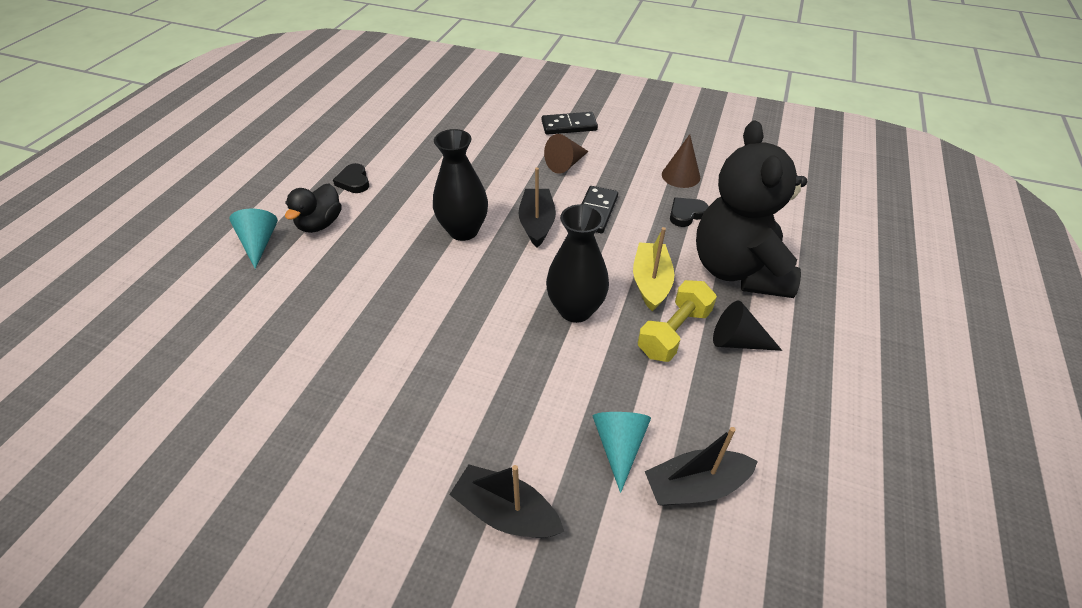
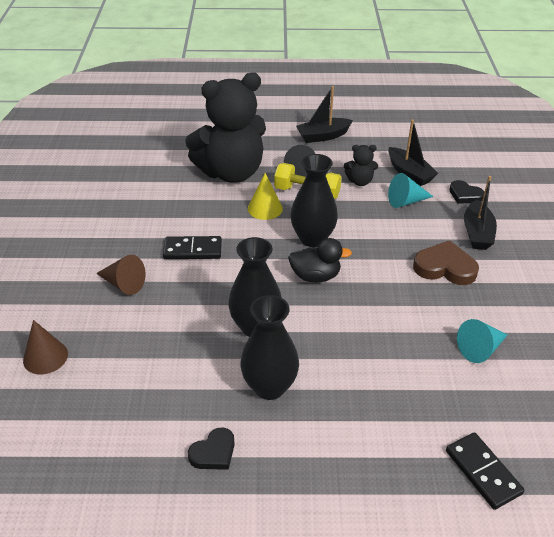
camera: 110 degrees left, 5 degrees down
(259, 243) = (354, 489): turquoise cone -> turquoise cone (480, 349)
(320, 224) = (298, 447): black duck -> black duck (315, 276)
(389, 223) = (269, 387): none -> black vase
(457, 428) = (445, 267): none -> brown heart
(537, 224) = (224, 281): black boat -> black boat (323, 136)
(569, 126) = (48, 297): black domino -> black domino (483, 472)
(651, 282) = (265, 208): yellow boat -> yellow cone
(680, 176) = (121, 210): brown cone -> brown cone (45, 357)
(686, 214) = (175, 201): black heart -> black heart (465, 195)
(687, 404) = (360, 181): none -> black teddy bear

